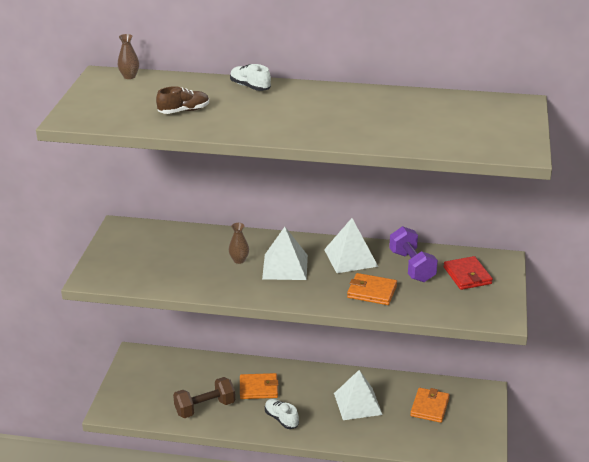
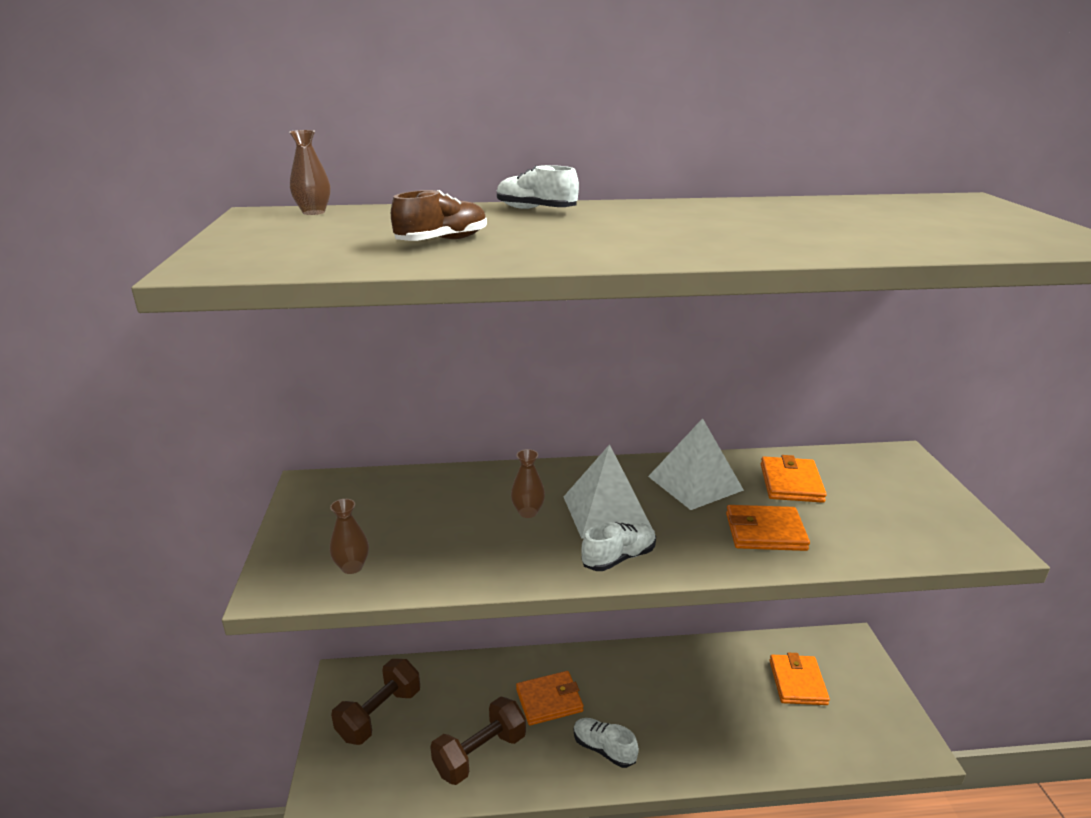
camera: 15 degrees left, 5 degrees down
(131, 275) = (352, 567): none -> brown vase
(151, 377) = (379, 714): none -> brown dumbbell
(277, 292) = (619, 558): none -> white shoe
(357, 403) = (699, 697): white pyramid -> none
(412, 266) = (791, 483): purple dumbbell -> orange wallet
(467, 275) = (877, 485): red wallet -> none

